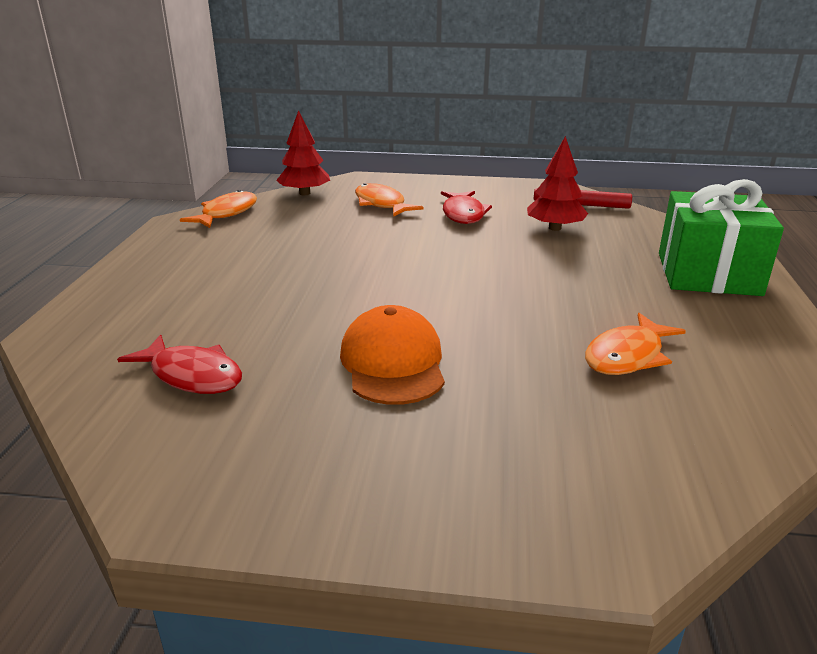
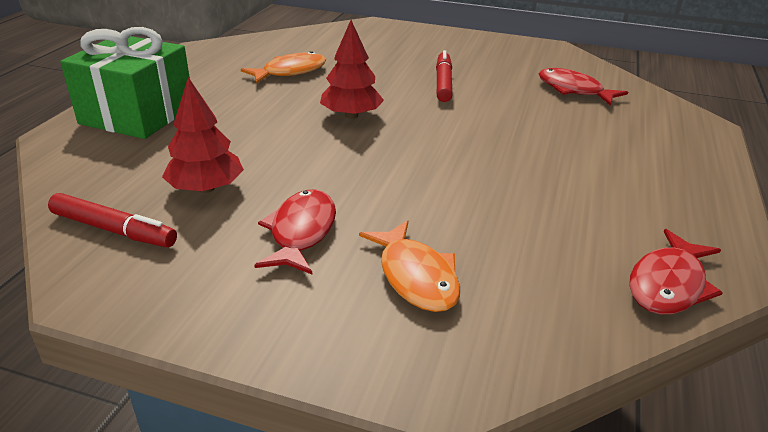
camera: 170 degrees left, 5 degrees up
(226, 213) = (668, 284): orange fish -> red fish
(304, 193) = (555, 335): red tree -> red tree (351, 115)
(393, 363) = (443, 83): orange cap -> red marker

